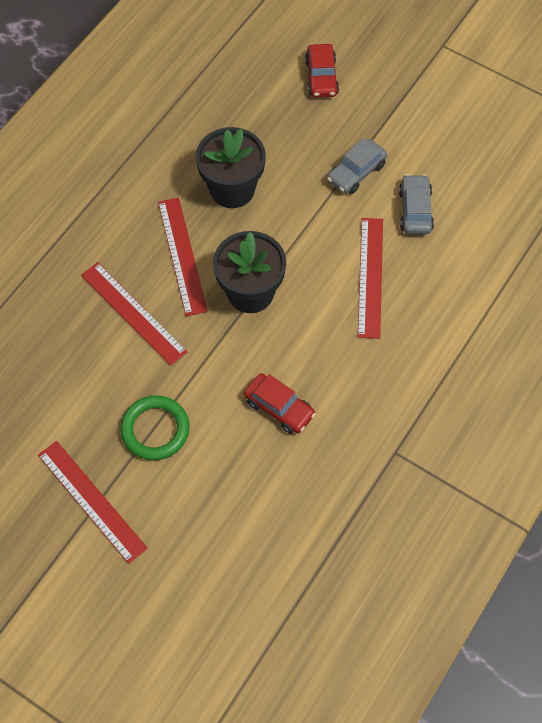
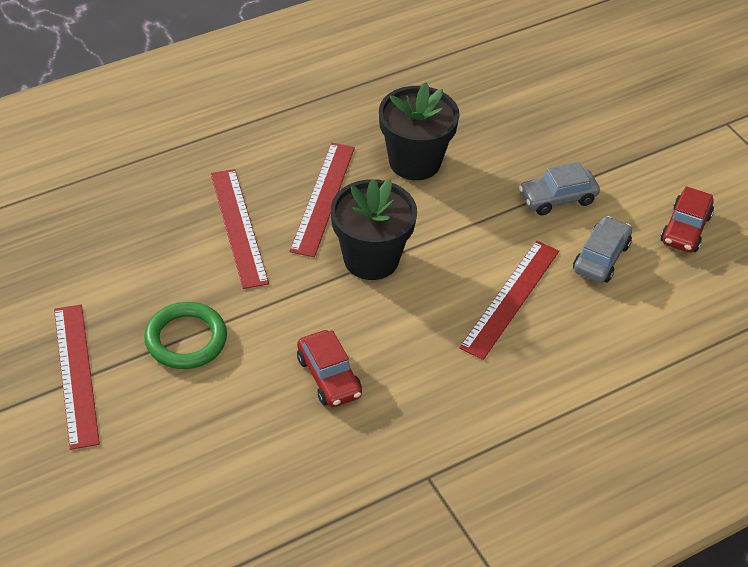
camera: 25 degrees right, 15 degrees down
(321, 77) = (574, 102): red car -> red car (685, 229)

